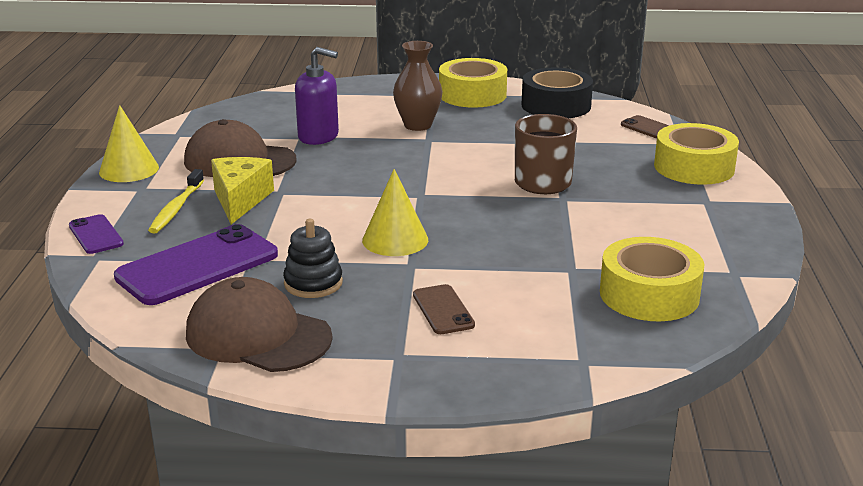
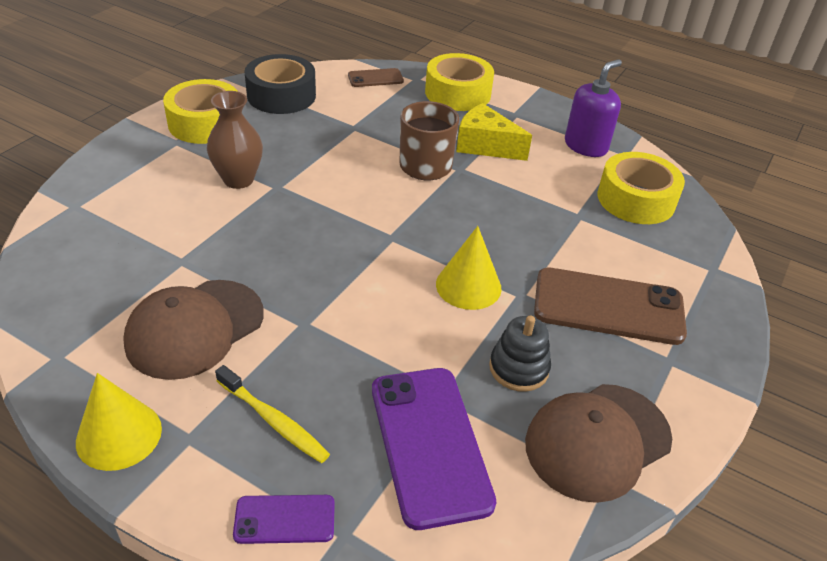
camera: 65 degrees left, 15 degrees up
(240, 200) = (298, 361): yellow cheese -> yellow cheese (485, 146)
(318, 136) = (194, 249): purple soap dispenser -> purple soap dispenser (586, 146)
(443, 310) = (608, 307): brown phone -> brown phone, size x1.98

